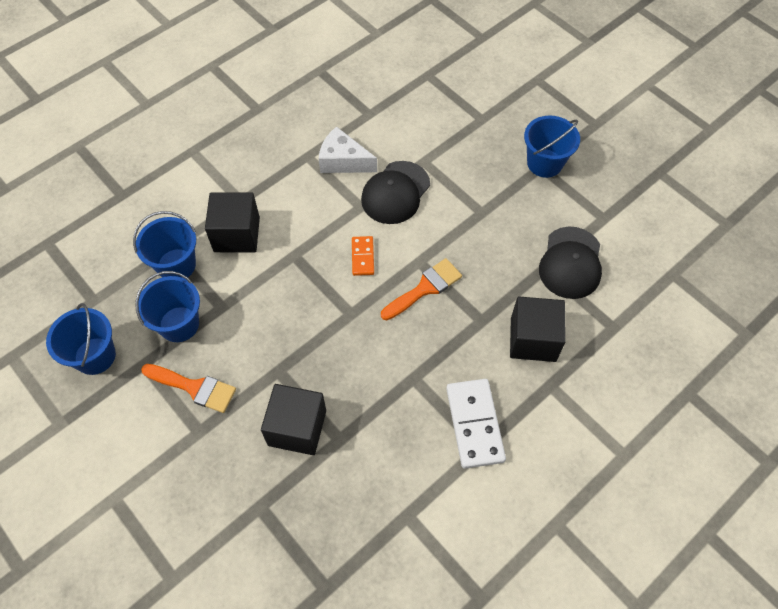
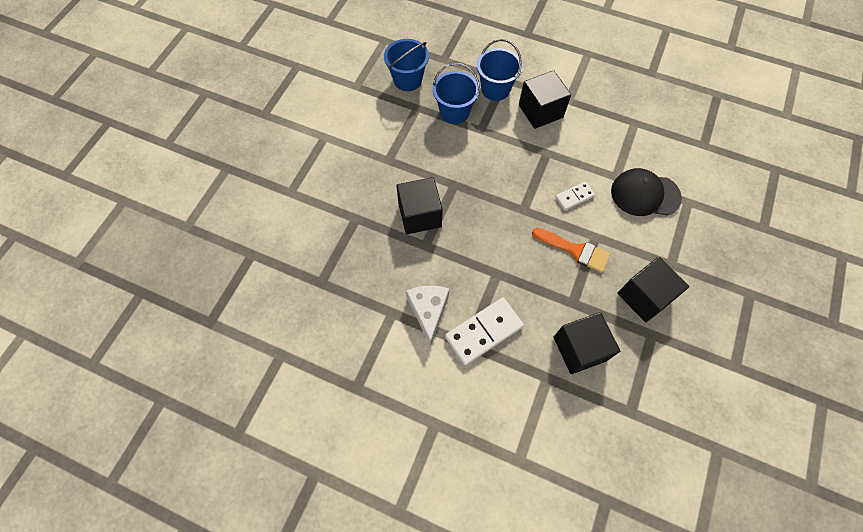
camera: 65 degrees right, 5 degrees up
(194, 388) = (416, 143): orange brush -> none
(343, 161) = (647, 147): white cheese -> white cheese (428, 311)
(363, 257) = (574, 197): orange domino -> white domino
(504, 253) = (644, 296): none -> black cube
(544, 163) = (756, 295): blue bucket -> none
(570, 263) = (670, 353): black cap -> none

